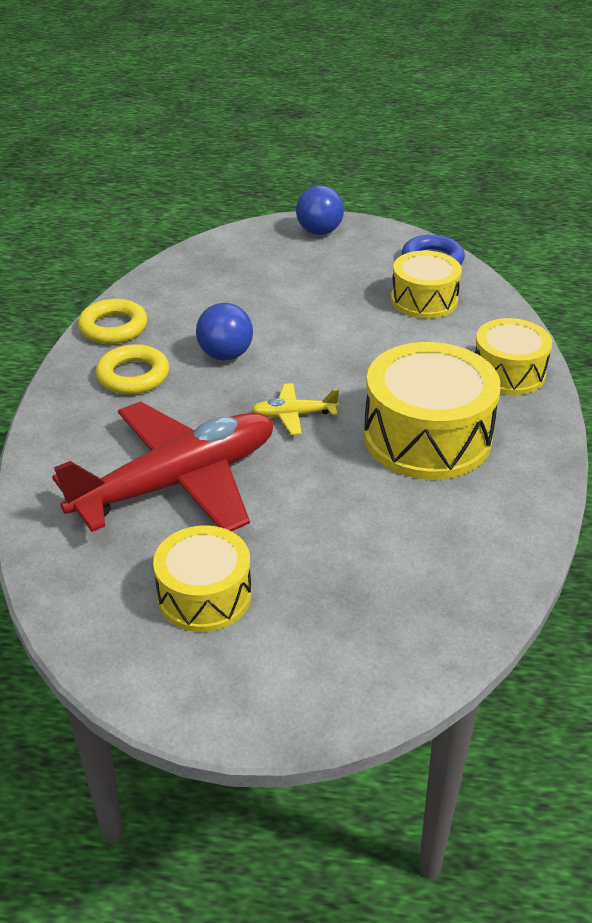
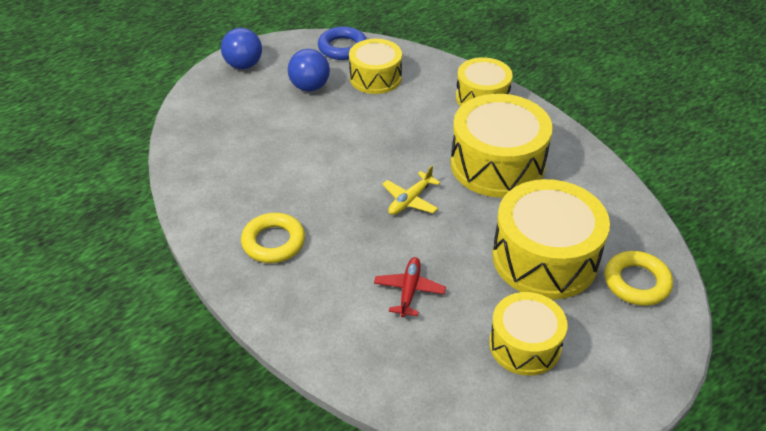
camera: 45 degrees left, 5 degrees up
(113, 327) = (206, 217): yellow ring -> yellow ring (636, 282)
(178, 482) = (409, 290): red plane -> red plane, size x0.40
(225, 355) = (311, 188): blue ball -> blue ball (310, 87)
(342, 543) = (545, 258): none -> yellow drum

